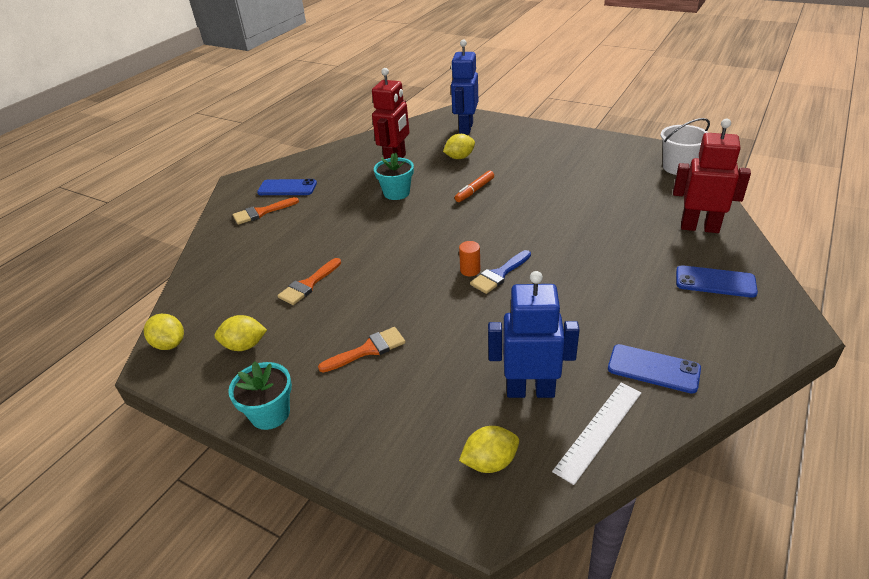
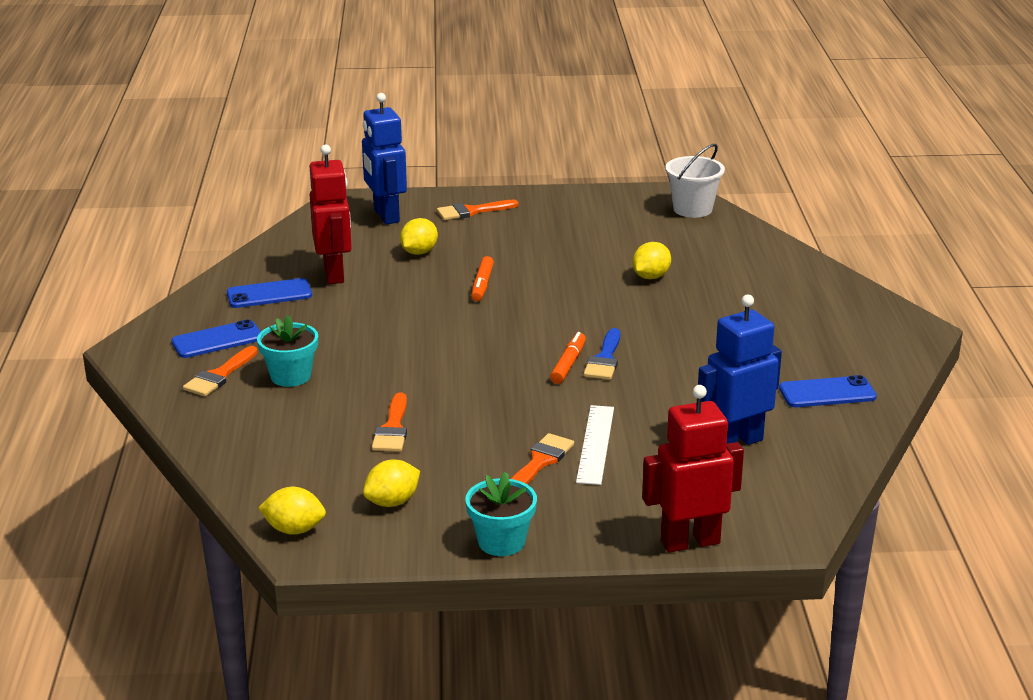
camera: 35 degrees left, 10 degrees down
(396, 193) = (383, 310): turquoise flower pot -> turquoise flower pot (290, 376)
(470, 270) = (568, 364): orange cylinder -> orange marker
(490, 462) = (754, 501): yellow lemon -> yellow lemon (650, 277)
(520, 136) = (472, 211): none -> orange brush
(599, 430) = (823, 450): white ruler -> white ruler (596, 444)
(699, 227) = (765, 264): red robot -> red robot (690, 542)
(715, 282) = (821, 309): blue phone -> blue phone (269, 294)

